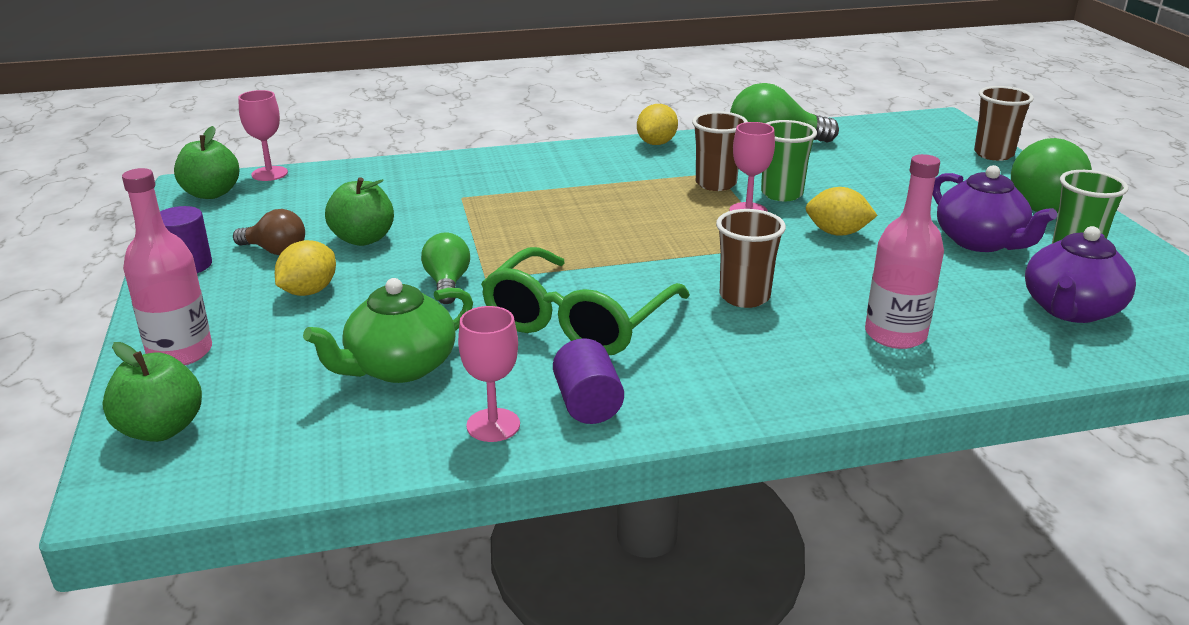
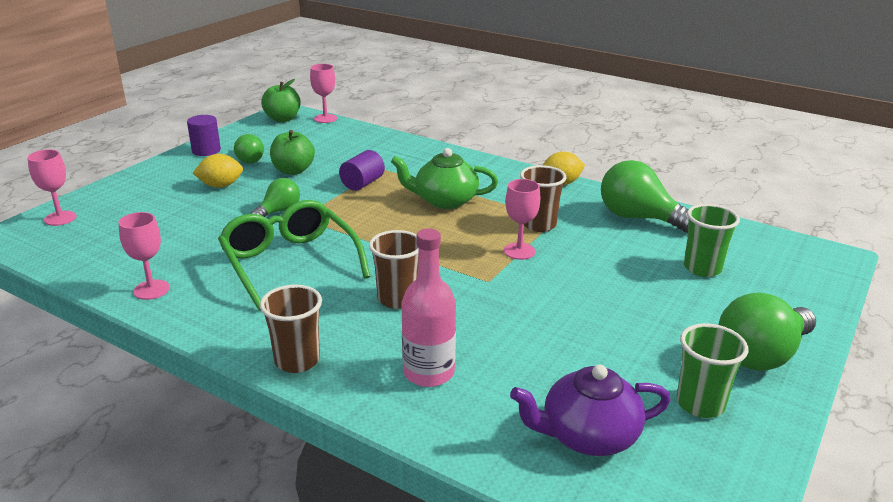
camera: 45 degrees right, 0 degrees up
(161, 429) = (60, 218): green apple -> pink goblet
(180, 352) = (127, 189): pink bottle -> none
(275, 251) = (249, 159): brown light bulb -> green light bulb
(399, 367) = (178, 241): green teapot -> green teapot (444, 201)
(578, 321) = (289, 263): green glasses -> green glasses turned 75 degrees clockwise
(587, 404) = (203, 305): purple cylinder -> purple cylinder (362, 183)
(782, 194) = (567, 251): green cup -> green cup (702, 268)
(837, 233) = (544, 293): yellow lemon -> none
(980, 242) = (636, 354): purple teapot -> none
(993, 154) = (816, 302): brown cup -> brown cup (297, 360)

